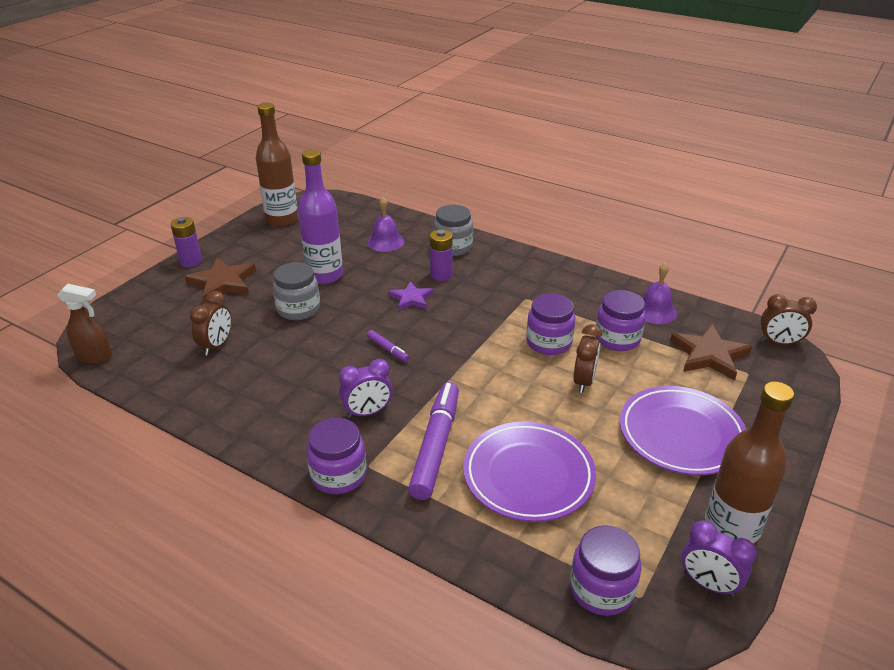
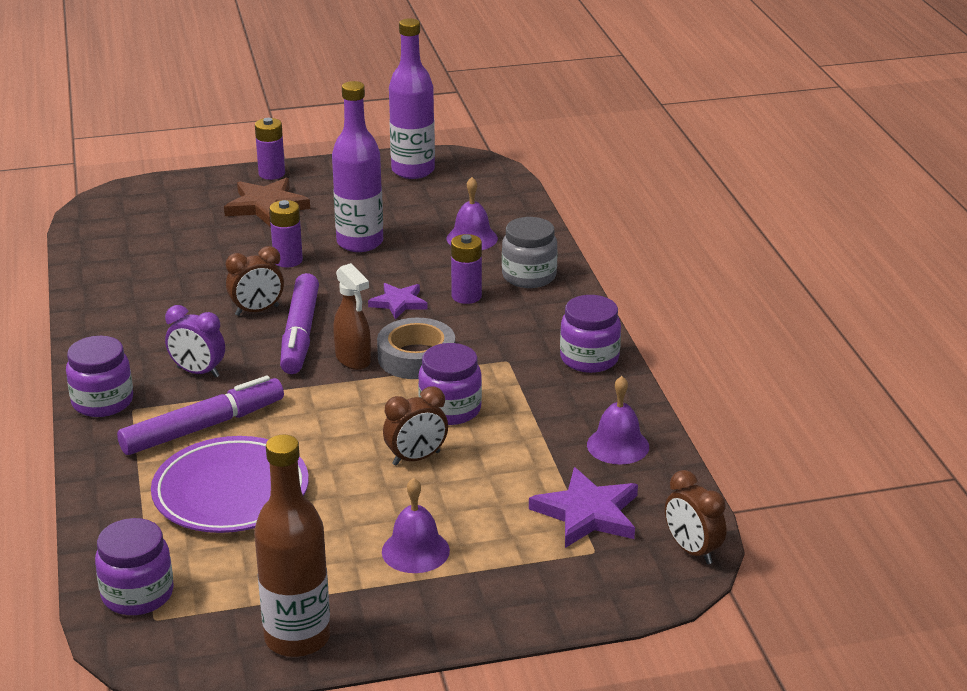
camera: 45 degrees right, 5 degrees down
(95, 357) = (84, 219): brown spray bottle -> brown spray bottle (353, 360)
(216, 345) = (178, 256): brown clock -> brown clock (257, 311)
(282, 220) = (413, 170): brown bottle -> purple bottle
(298, 309) = (288, 260): grey jar -> purple battery
(388, 349) = (300, 334): purple marker -> purple marker, size x2.25
(478, 324) = (416, 357): none -> grey tape
(617, 339) = (523, 445): purple jar -> purple jar (589, 359)
(681, 435) = (415, 551): purple plate -> purple bell
(708, 584) = (217, 650): purple clock -> none
(709, 355) = (587, 513): brown star -> purple star

